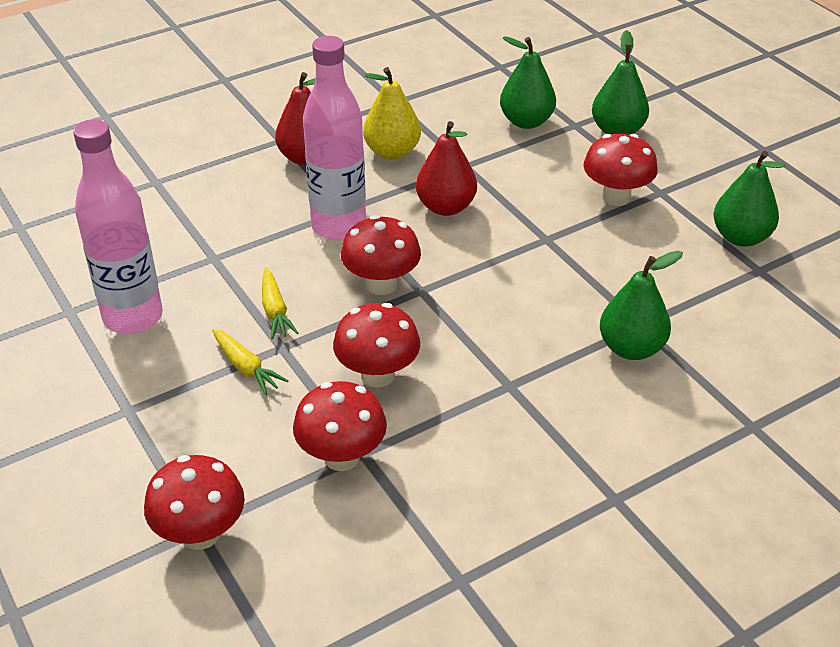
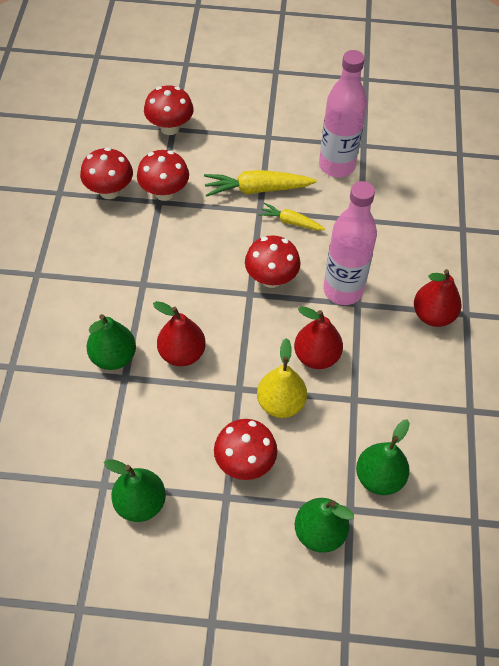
camera: 125 degrees right, 15 degrees up
(246, 367) = (257, 189): yellow carrot -> yellow carrot, size x1.68
(377, 375) = (203, 235): red mushroom -> red mushroom (109, 191)
(392, 152) = (403, 367): yellow pear -> yellow pear (280, 403)
(559, 299) = (182, 354): none -> red pear

